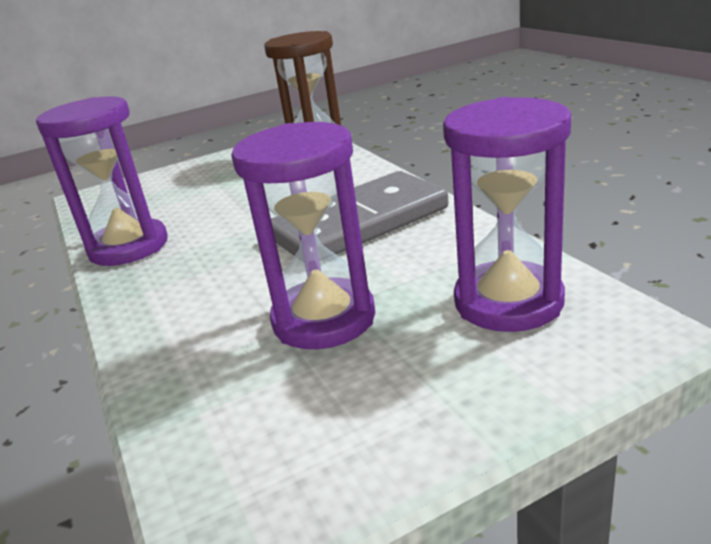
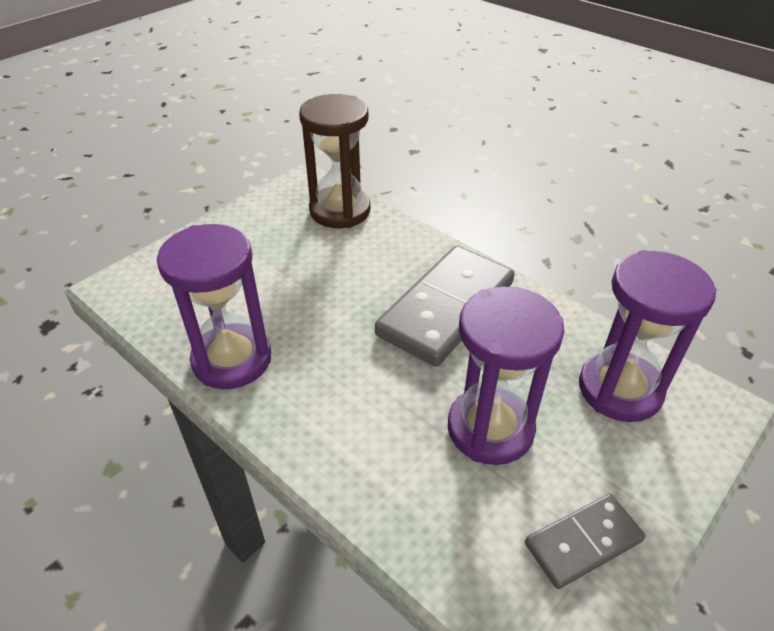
camera: 25 degrees left, 15 degrees up
(346, 432) = (583, 542): none -> grey domino

